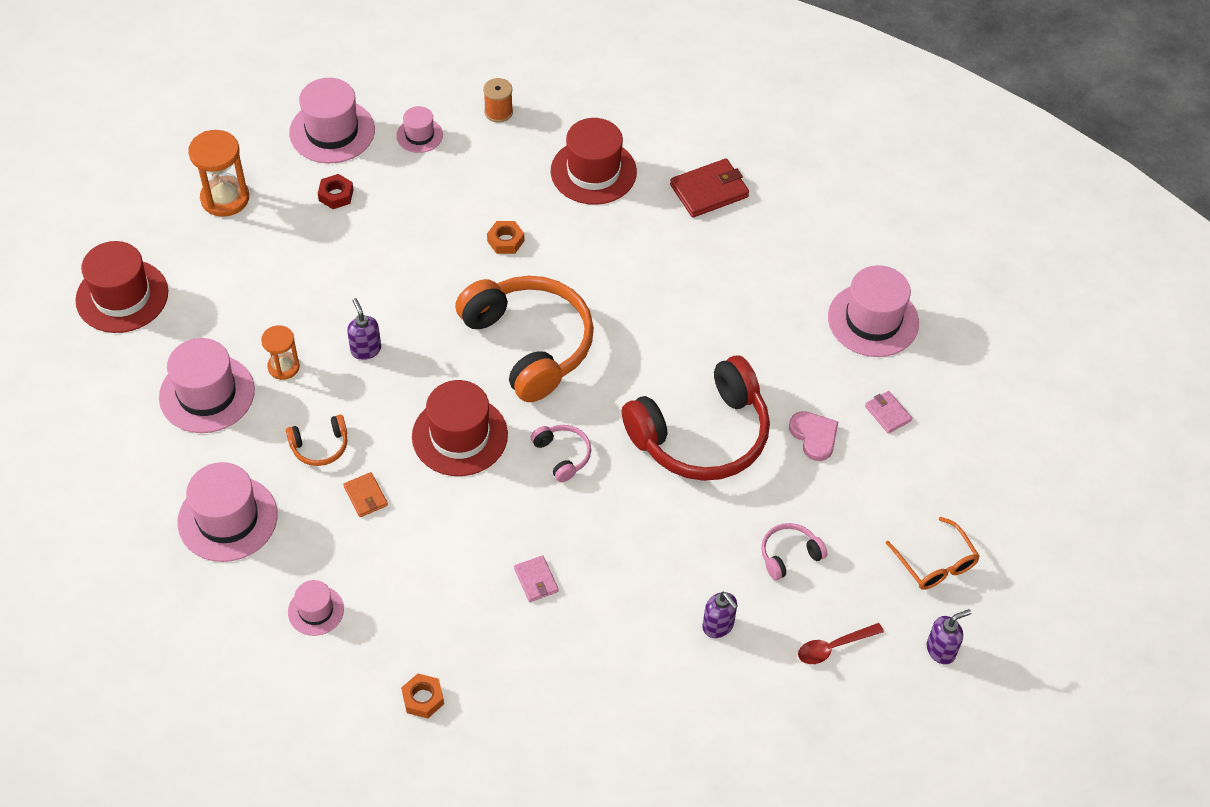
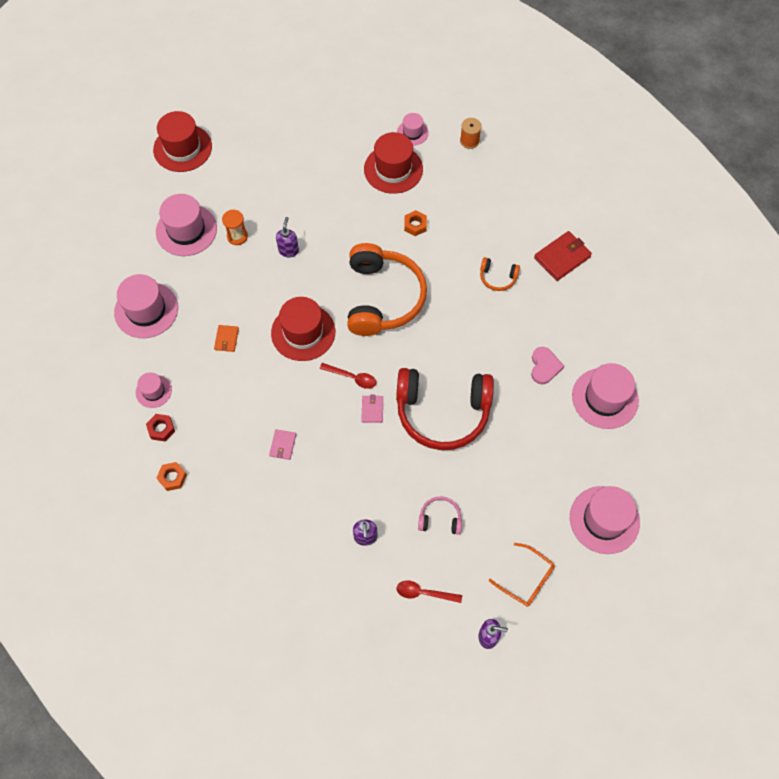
camera: 35 degrees right, 10 degrees up
(225, 198) = (276, 117): orange hourglass -> none
(320, 446) = (223, 295): orange headphones -> orange headphones (497, 277)
(332, 131) = (364, 105): pink hat -> pink hat (604, 520)
(336, 195) = (339, 146): red nut -> red nut (161, 429)
(562, 455) = (352, 377): pink headphones -> red spoon
(593, 172) = (499, 208): red hat -> red hat (393, 169)
(709, 191) = (562, 257): red wallet -> red wallet turned 45 degrees counterclockwise
(814, 436) = (511, 452): pink heart -> pink heart (544, 366)
(887, 413) = (568, 464): pink wallet -> pink wallet (372, 409)
(935, 563) = (526, 579): orange glasses -> orange glasses turned 60 degrees counterclockwise

